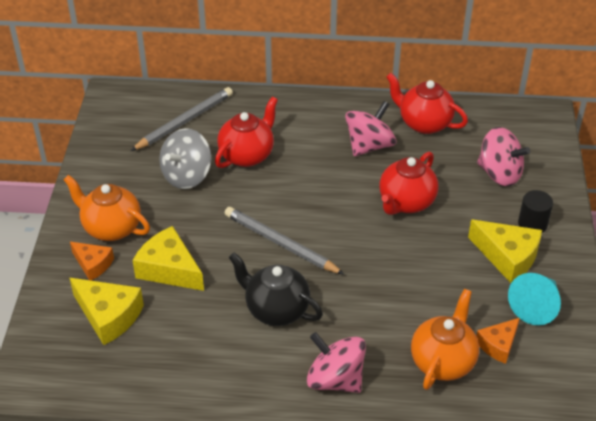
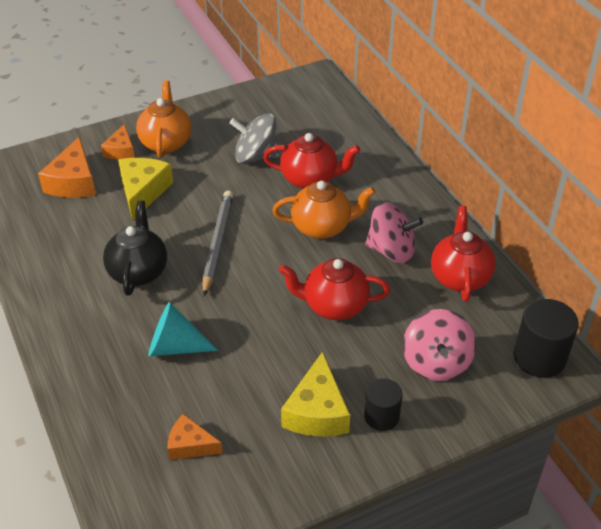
camera: 60 degrees right, 0 degrees up
(108, 316) = (73, 182): yellow cheese -> orange cheese
(184, 121) = (320, 127): grey pencil -> none
(335, 379) = (81, 340): pink spinning top -> none
(443, 361) = (144, 409): orange teapot -> orange teapot (322, 227)
(526, 122) = (539, 357): none -> black cylinder
(536, 306) = (262, 459): turquoise cone -> turquoise cone (175, 346)

